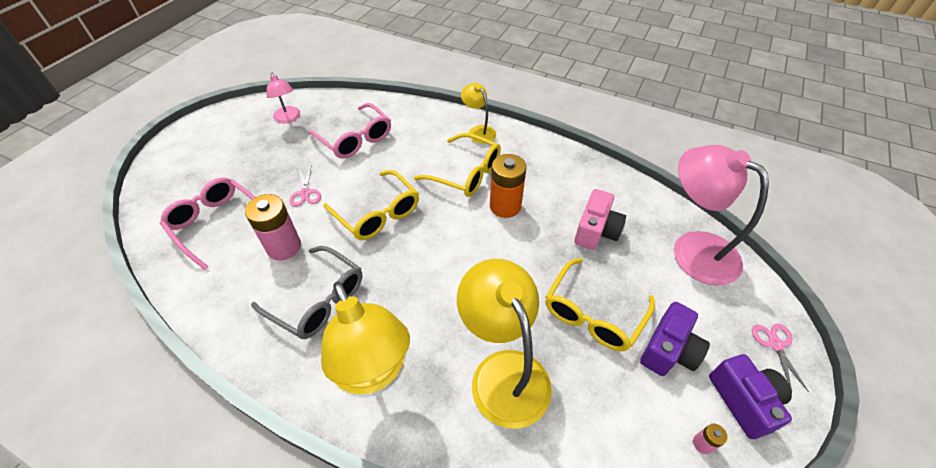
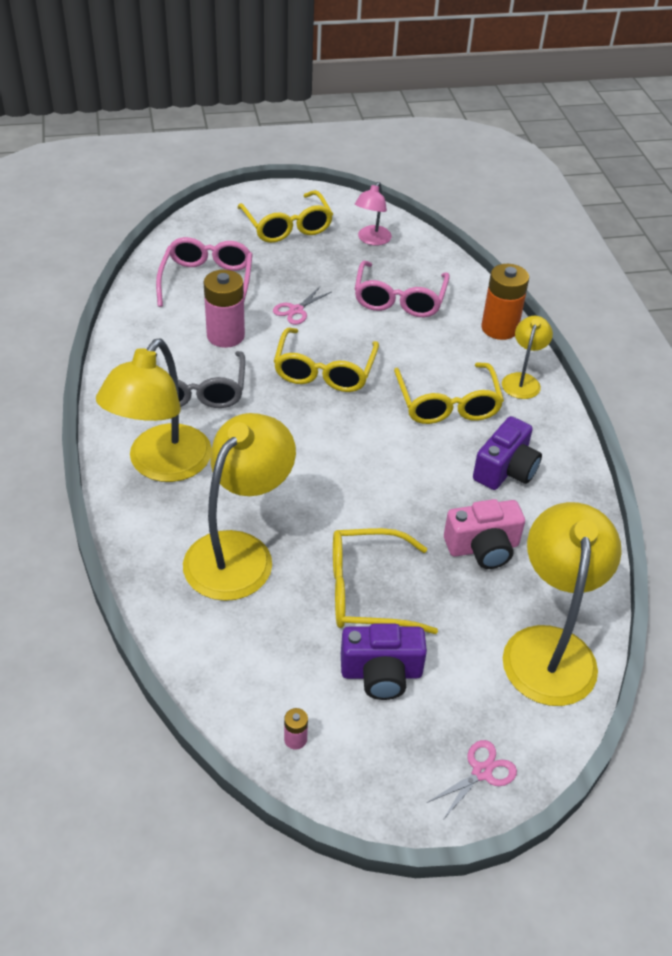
camera: 50 degrees right, 5 degrees down
(221, 148) = (287, 226): none -> yellow glasses
(505, 206) = (436, 457): orange battery -> orange battery (499, 328)
(693, 249) = (549, 647): pink lamp -> yellow lamp
(744, 401) = (377, 761): purple camera -> purple camera (505, 470)

